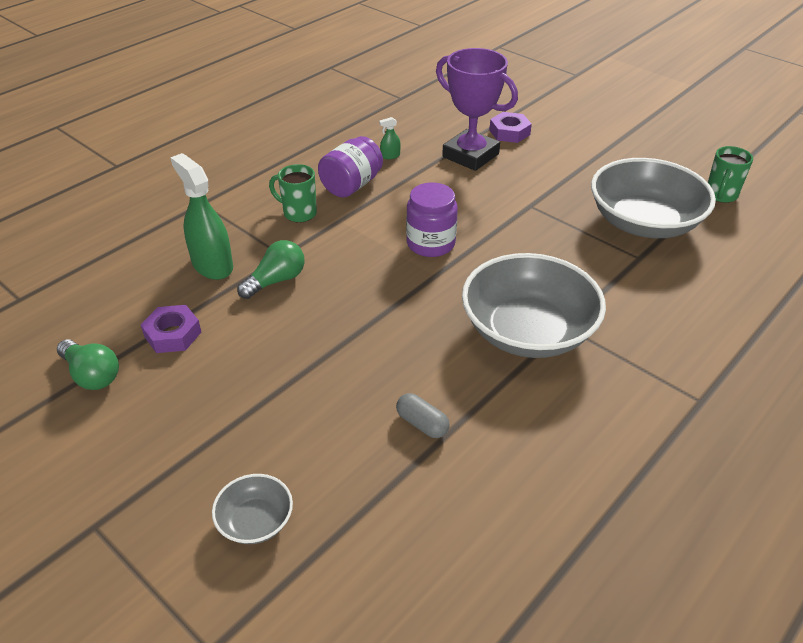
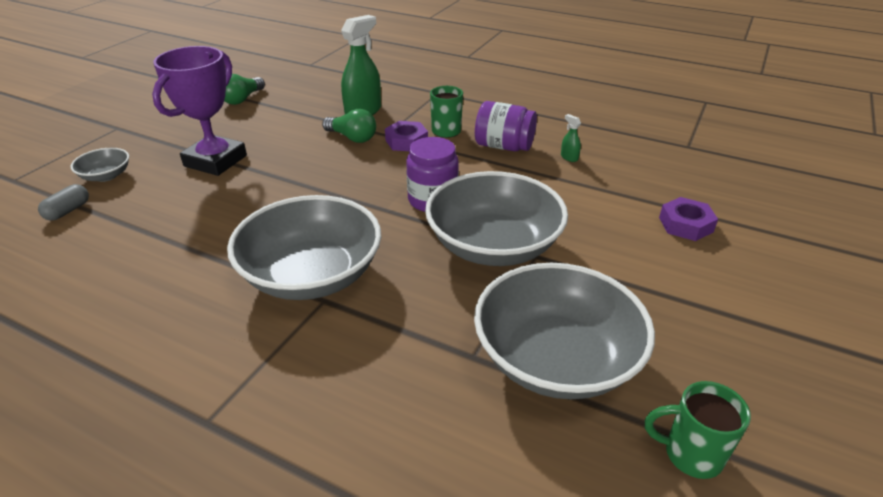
camera: 75 degrees right, 5 degrees down
(172, 334) = (283, 114): purple nut -> purple nut (406, 141)
(422, 424) = (187, 228): grey capsule -> grey capsule (68, 211)
(470, 155) = (609, 203): purple trophy -> purple trophy (215, 161)
(511, 223) = (493, 245): none -> grey bowl

